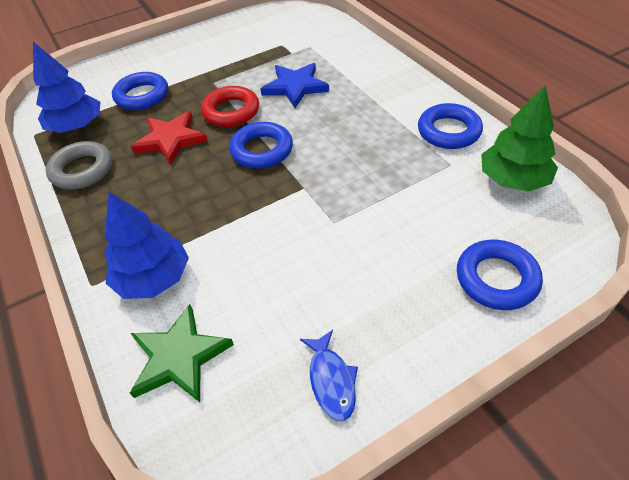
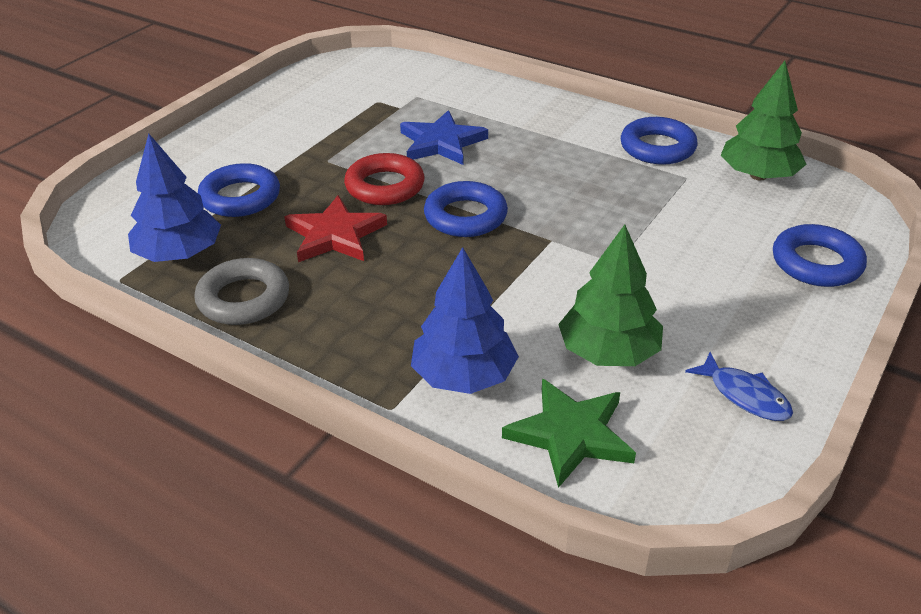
camera: 30 degrees left, 10 degrees down
(263, 298) = (608, 352): none -> green tree

